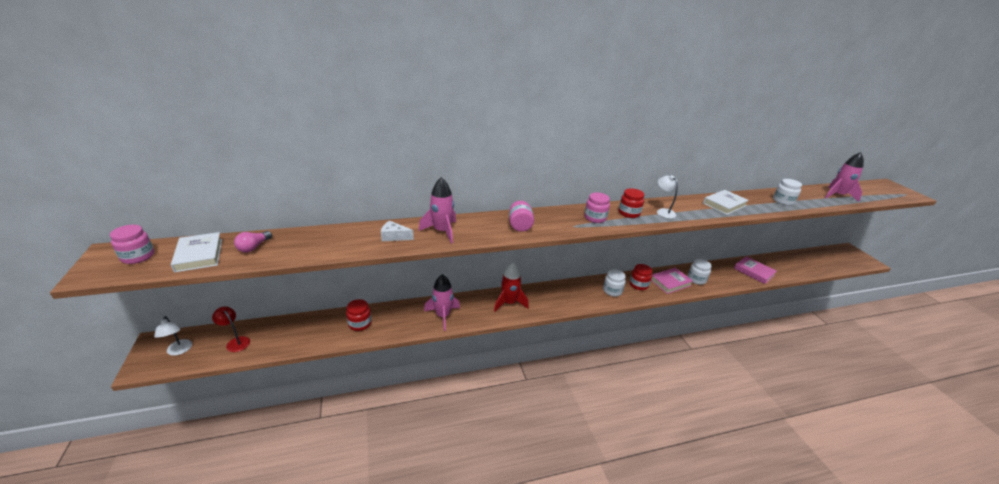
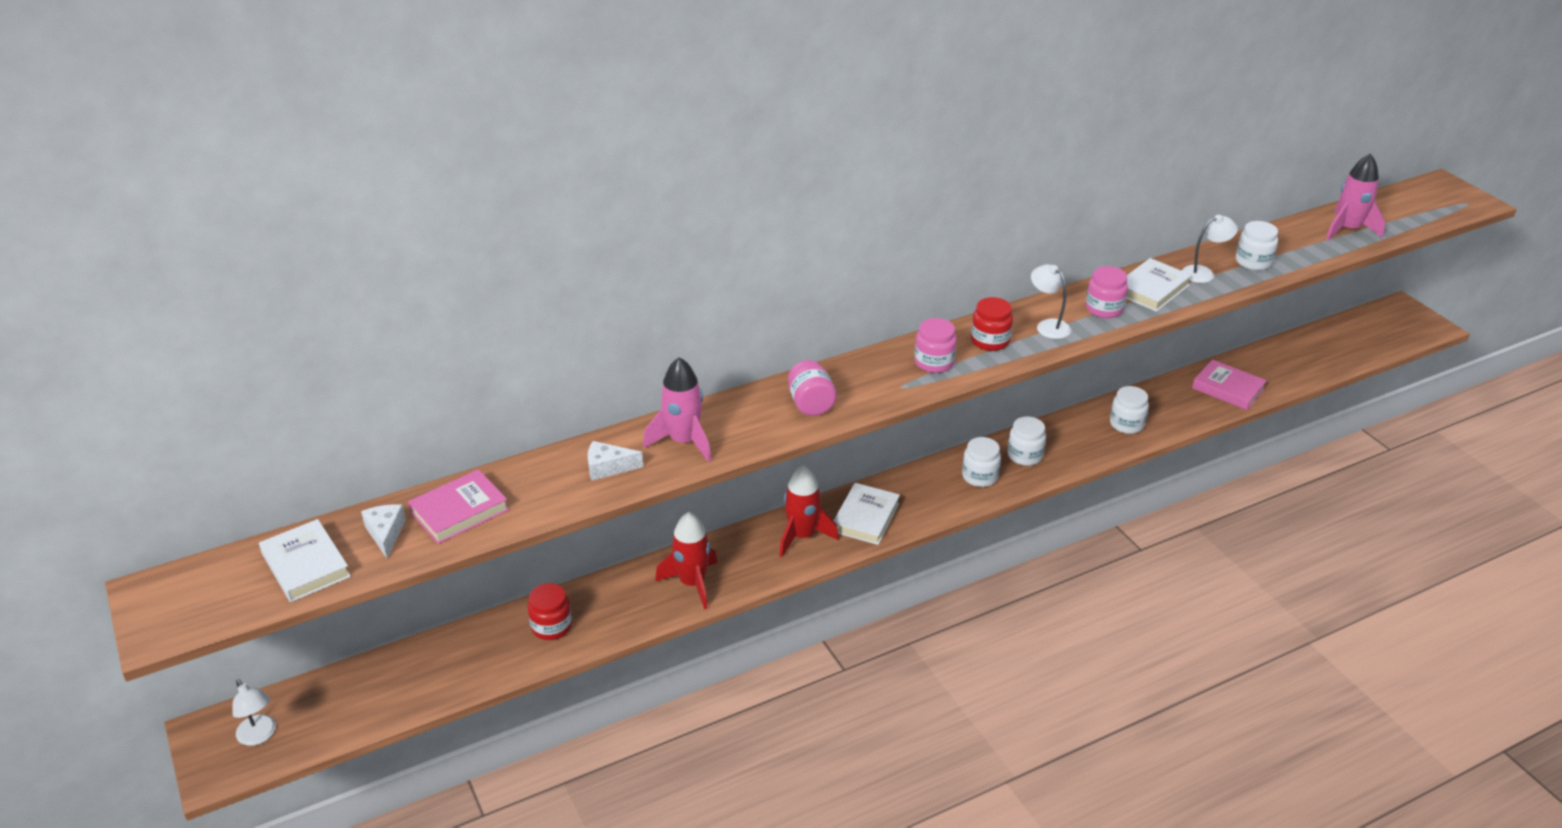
camera: 10 degrees left, 5 degrees up
(138, 256) = (206, 588): pink jar -> pink jar (1104, 309)
(236, 342) = (349, 701): red lamp -> none
(254, 247) = (385, 534): pink light bulb -> white cheese
(443, 316) = (692, 583): pink rocket -> red rocket
(546, 300) = (865, 517): none -> white book
(638, 285) = (1025, 455): red jar -> white jar
(670, 282) = (1080, 440): pink book -> pink book (459, 511)
(754, 202) = (1204, 273): none -> white lamp

